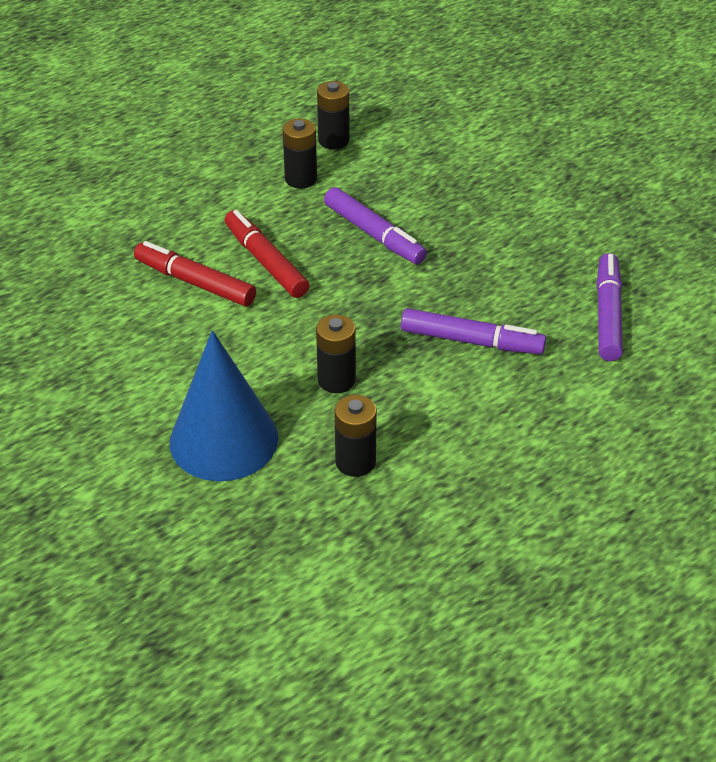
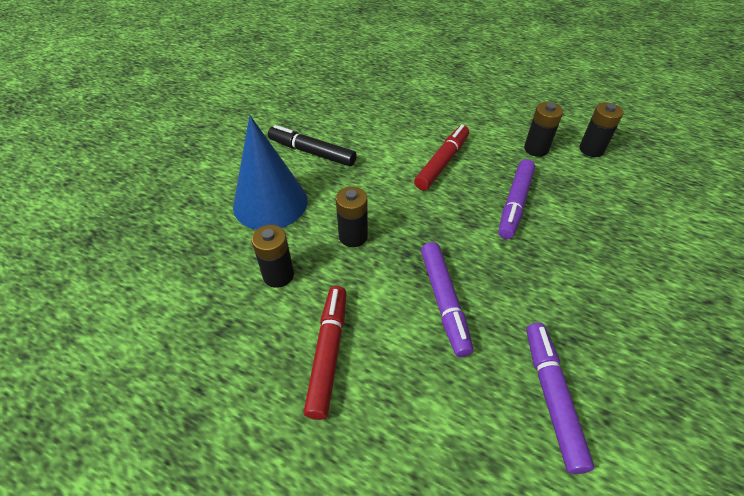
camera: 65 degrees right, 5 degrees up
(150, 372) = (312, 152): none -> black marker
(195, 282) = (399, 141): red marker -> red marker (328, 353)
(608, 314) = (552, 397): purple marker -> purple marker turned 75 degrees counterclockwise

